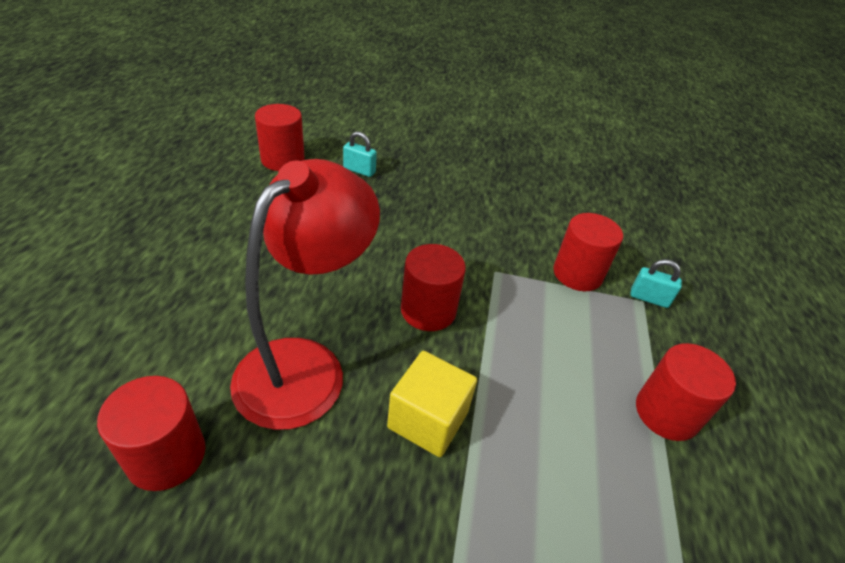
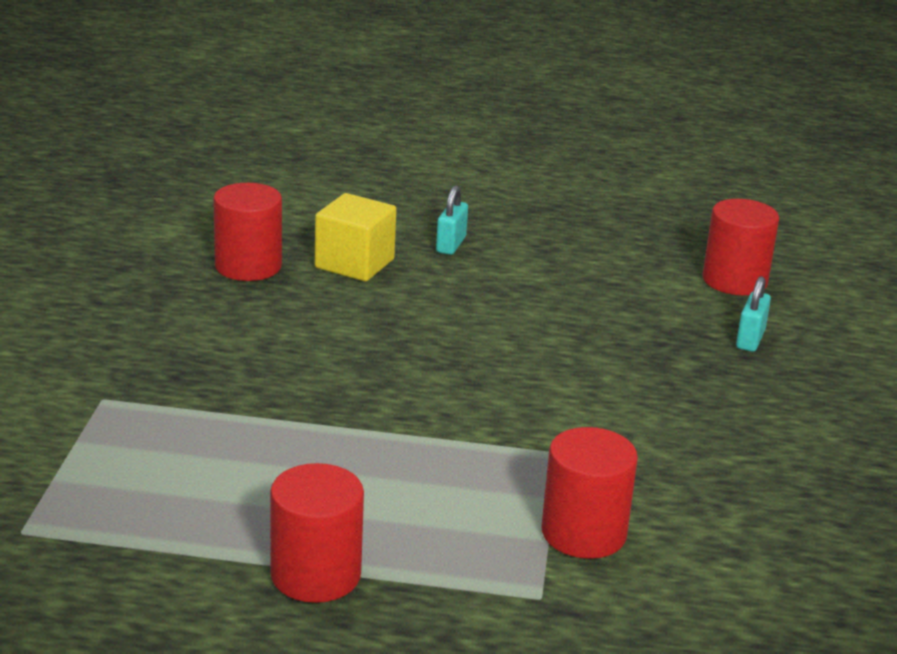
camera: 90 degrees right, 15 degrees down
(305, 365) = (356, 320): red lamp -> none
(428, 310) = (459, 395): red cylinder -> none
(428, 420) = (292, 392): yellow cube -> yellow cube (354, 264)
(649, 298) = (550, 605): turquoise padlock -> turquoise padlock (451, 245)

